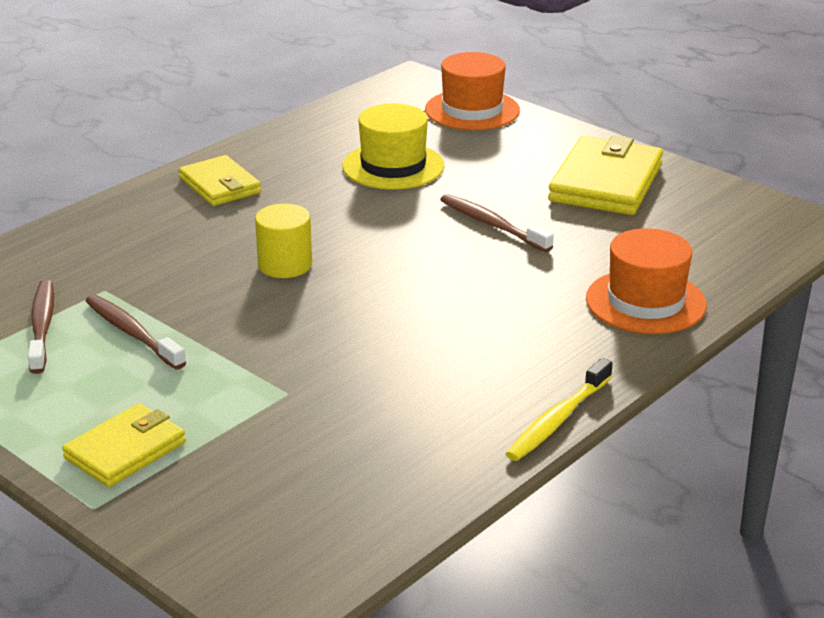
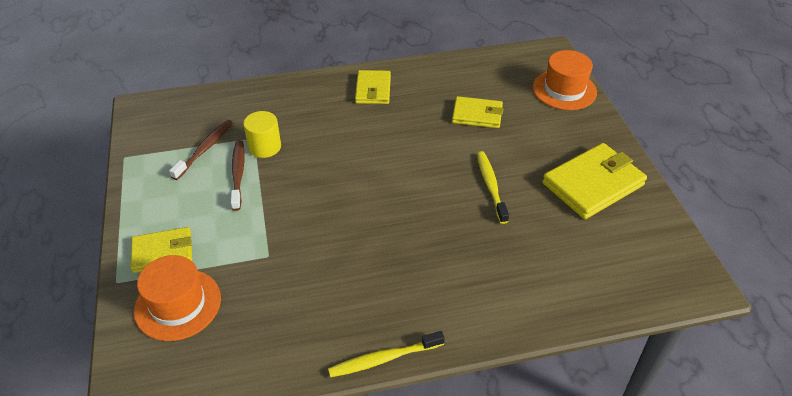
camera: 35 degrees right, 15 degrees up
(285, 265) = (352, 162): yellow cylinder -> yellow cylinder (265, 147)
(393, 166) = (477, 115): yellow hat -> yellow wallet
(492, 225) = (491, 186): brown toothbrush -> yellow toothbrush
(645, 302) = (524, 294): orange hat -> orange hat (178, 304)

